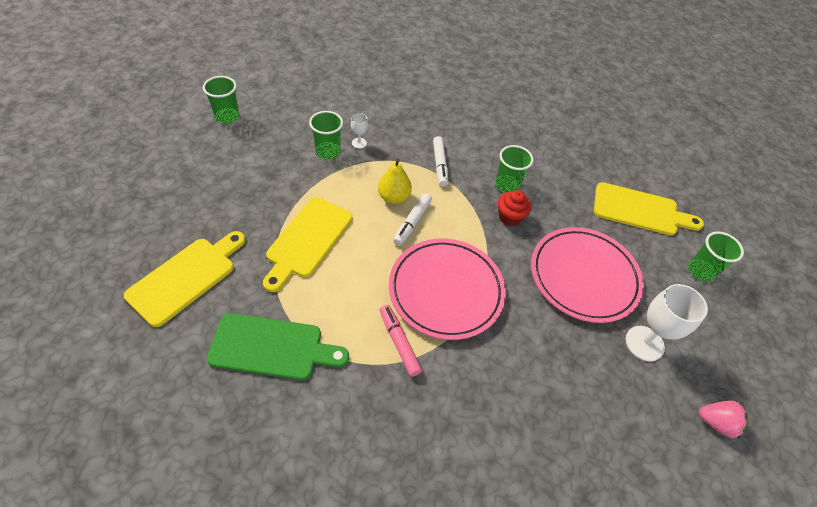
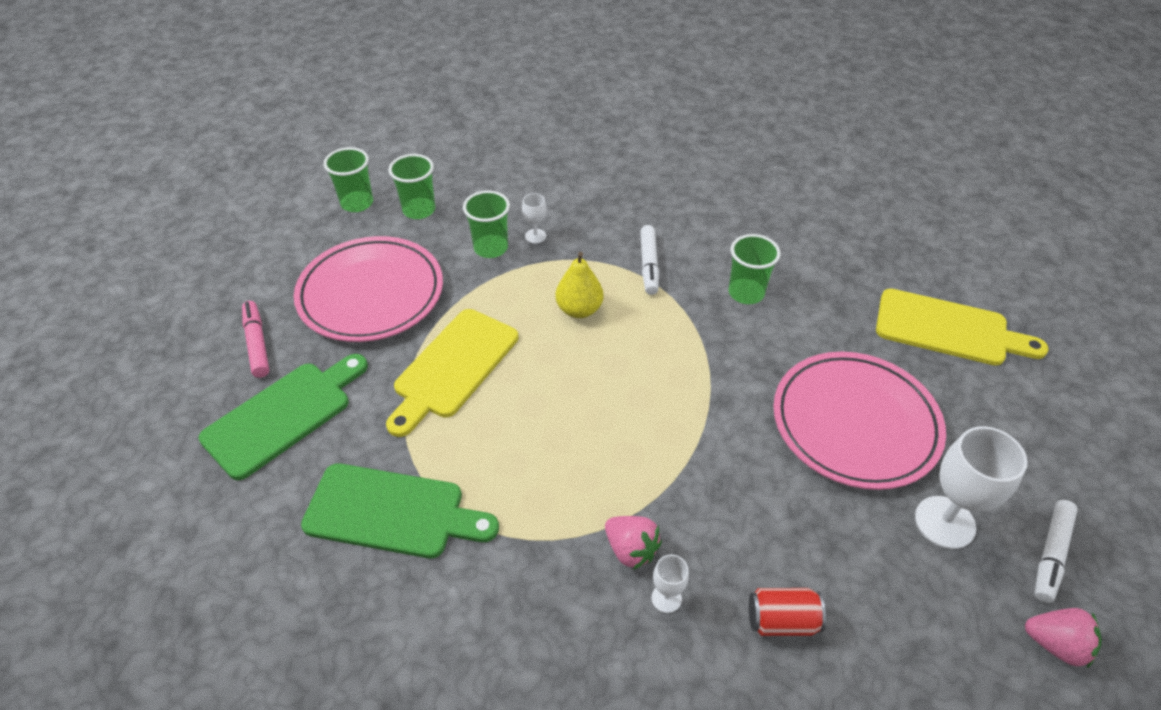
camera: 10 degrees right, 5 degrees down
(186, 277) = (283, 415): yellow cutting board -> green cutting board
(399, 342) = (572, 510): pink marker -> pink marker (257, 343)
(412, 222) = (603, 344): white marker -> white marker (1050, 554)
(441, 369) = (631, 549): none -> pink strawberry
(446, 290) = (645, 439): pink plate -> pink plate (371, 294)
(467, 402) = (666, 598): none -> white goblet
(510, 217) = (747, 337): red cupcake -> none
(544, 414) = (781, 620): none -> red can
(701, 271) = (1041, 418): green cup -> green cup (419, 210)

